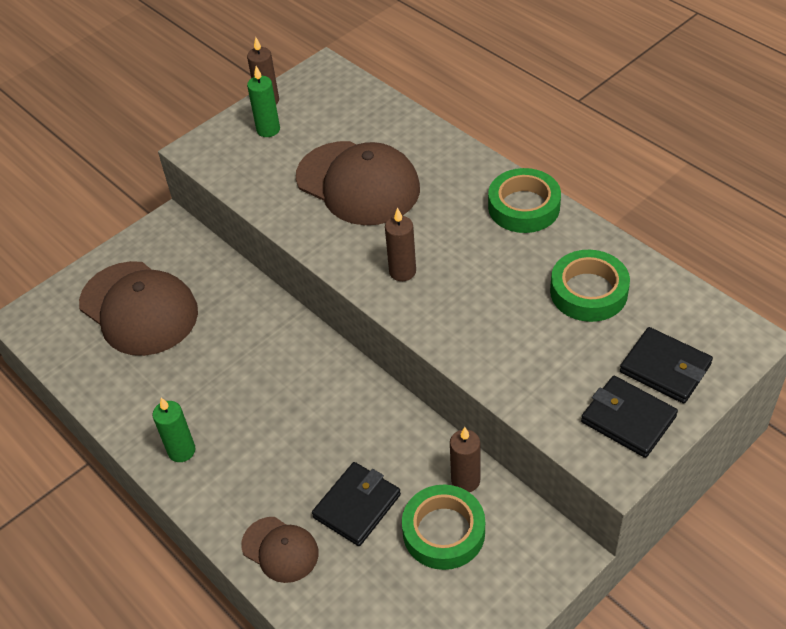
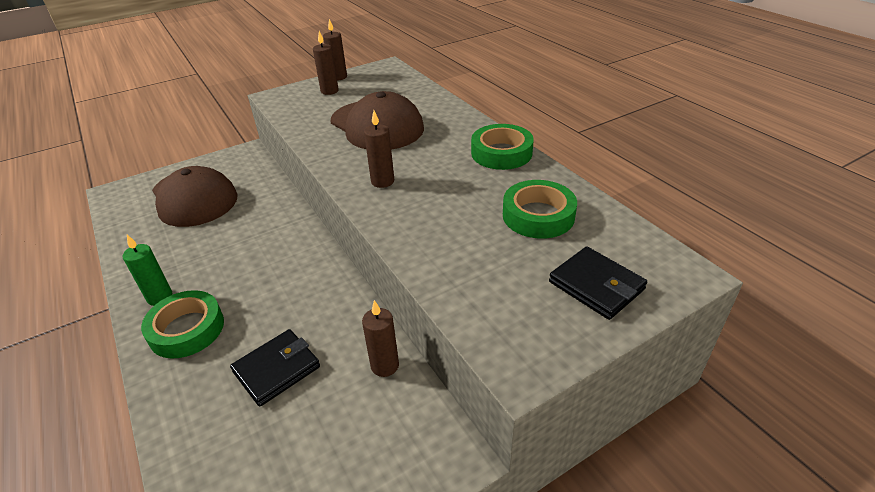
camera: 10 degrees right, 10 degrees down
(268, 130) = (329, 91): green candle -> brown candle
(280, 549) = (189, 395): brown cap -> none
(444, 531) = (344, 409): green tape -> green tape (187, 329)
(628, 419) = (546, 324): black wallet -> none

